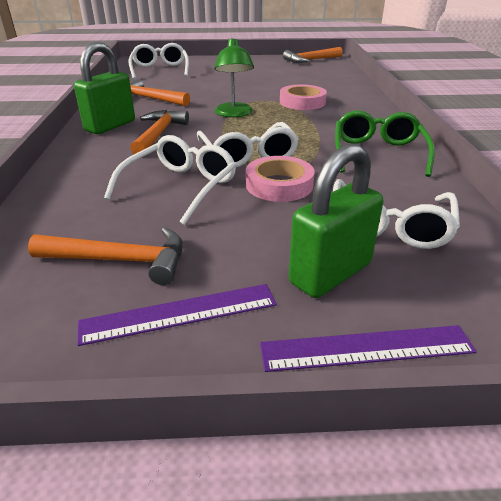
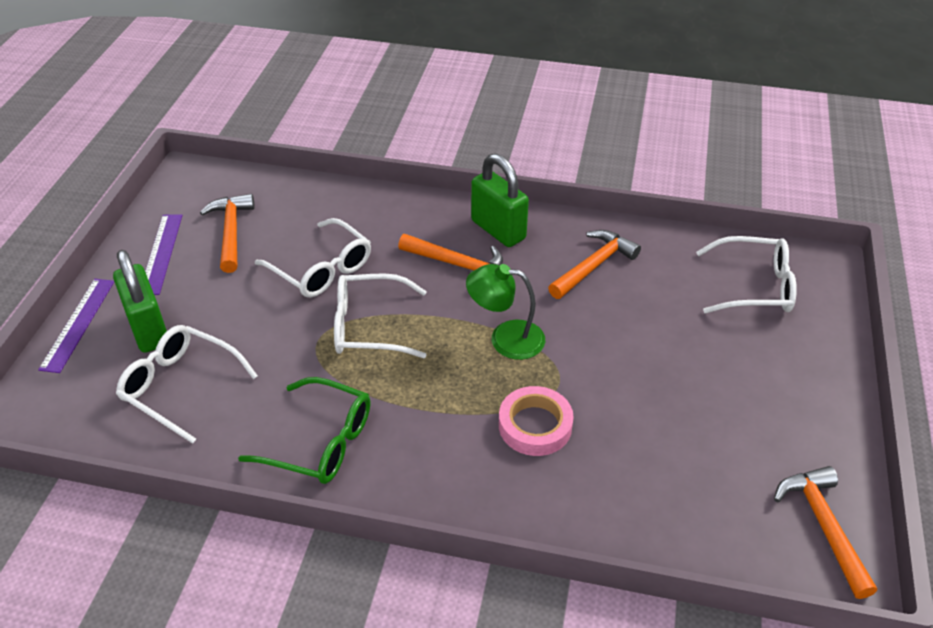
camera: 105 degrees right, 10 degrees up
(121, 260) = (231, 232): orange hammer -> orange hammer turned 150 degrees clockwise
(279, 185) = (291, 335): pink tape -> none

